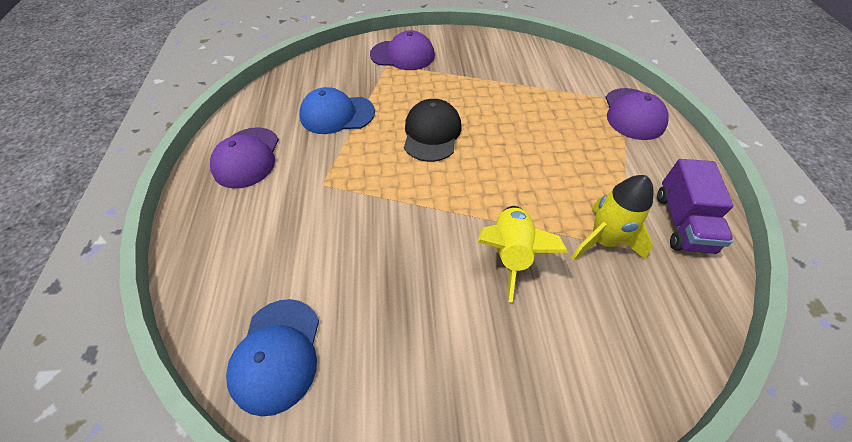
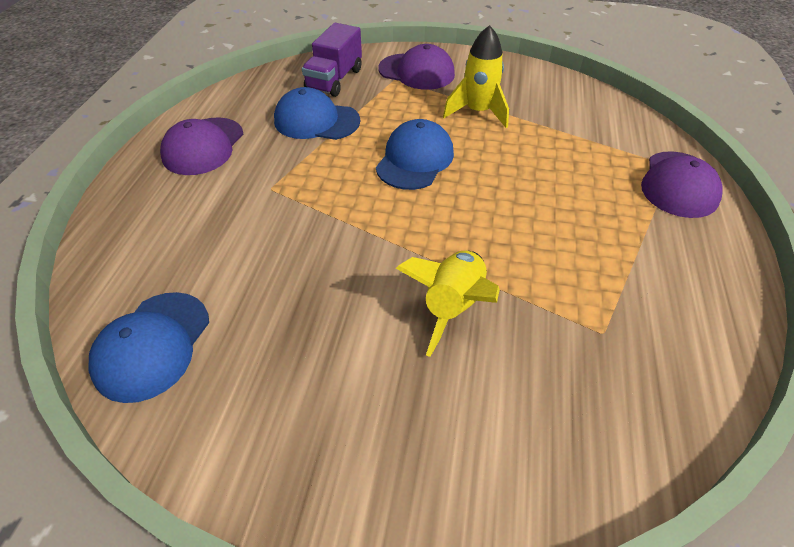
camera: 15 degrees right, 5 degrees down
(432, 133) = (415, 159): black cap -> blue cap
(603, 240) = (575, 318): yellow rocket -> yellow rocket (478, 112)
(682, 222) = (691, 321): purple truck -> purple truck (334, 80)

